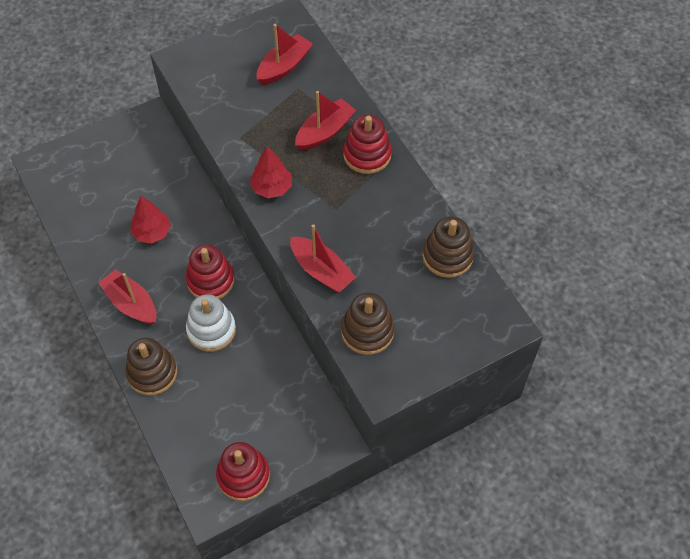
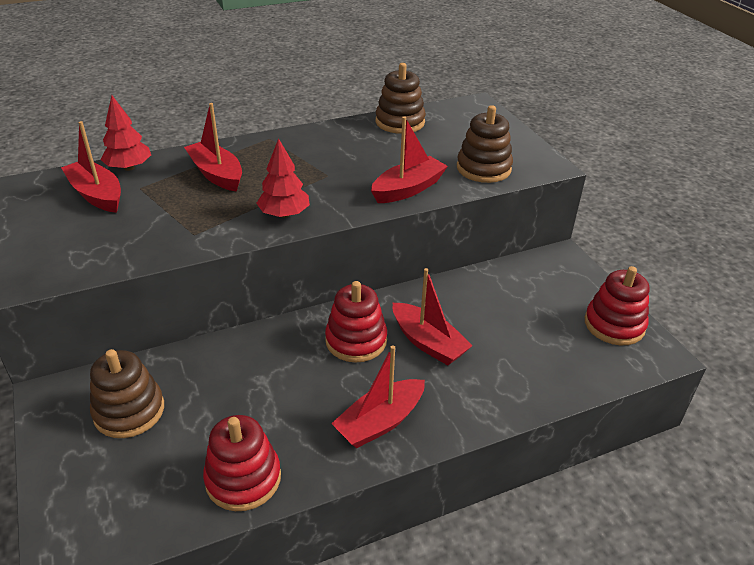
camera: 85 degrees left, 20 degrees down
(152, 232) = (265, 397): red tree -> red tree (129, 167)
(152, 373) = (489, 401): brown stacking toy -> brown stacking toy (129, 411)
(211, 330) = (428, 343): white stacking toy -> red boat
(367, 155) = (261, 152): red stacking toy -> red stacking toy (243, 478)

